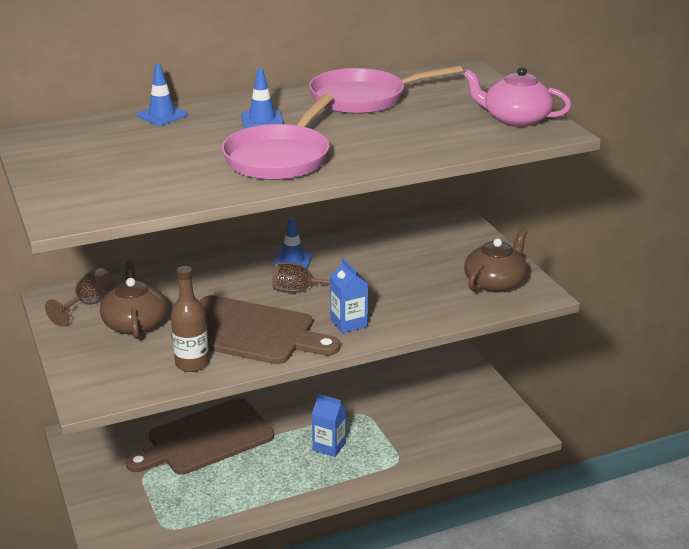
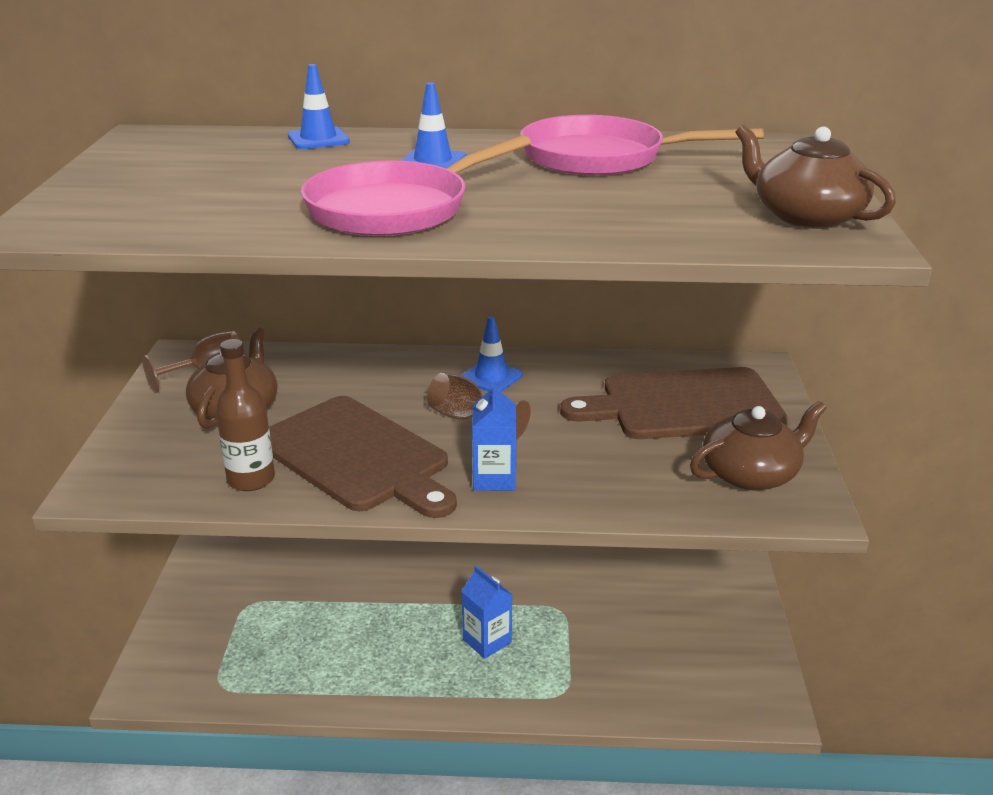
camera: 25 degrees right, 0 degrees up
(206, 438) = (348, 582): brown cutting board -> brown cutting board (683, 405)
(515, 119) = (806, 216): pink teapot -> brown teapot

